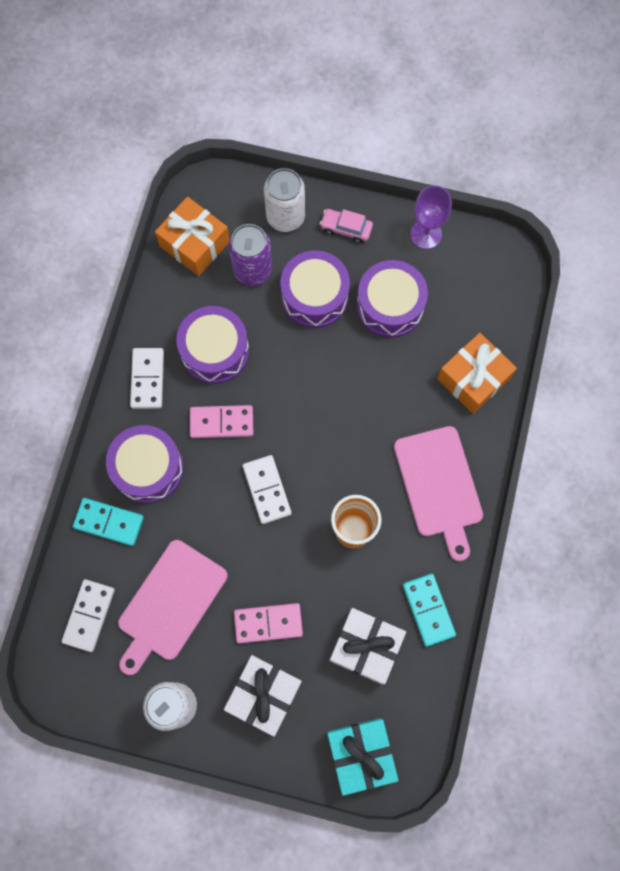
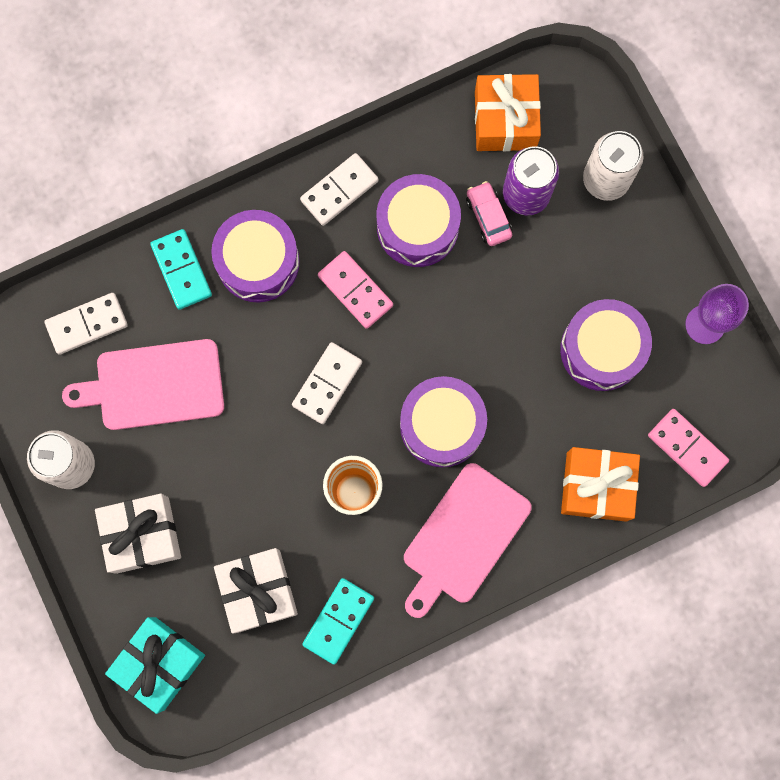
camera: 50 degrees right, 5 degrees up
(268, 623) = (208, 486): pink domino -> pink domino (687, 448)
(314, 296) = (550, 272): purple drum -> purple drum (442, 425)
(346, 229) = (643, 245): pink car -> pink car (488, 217)

